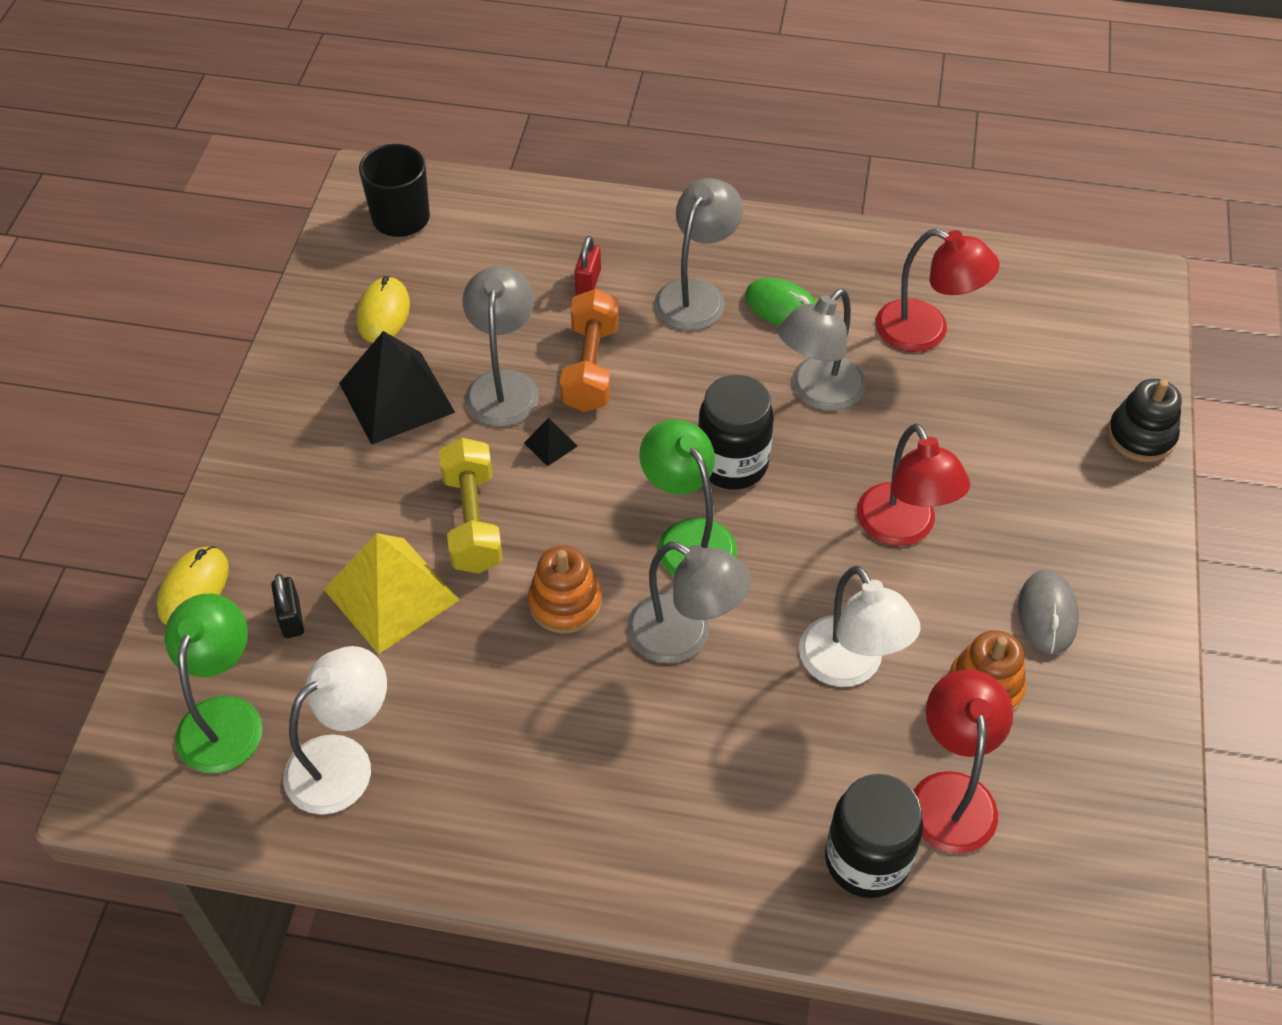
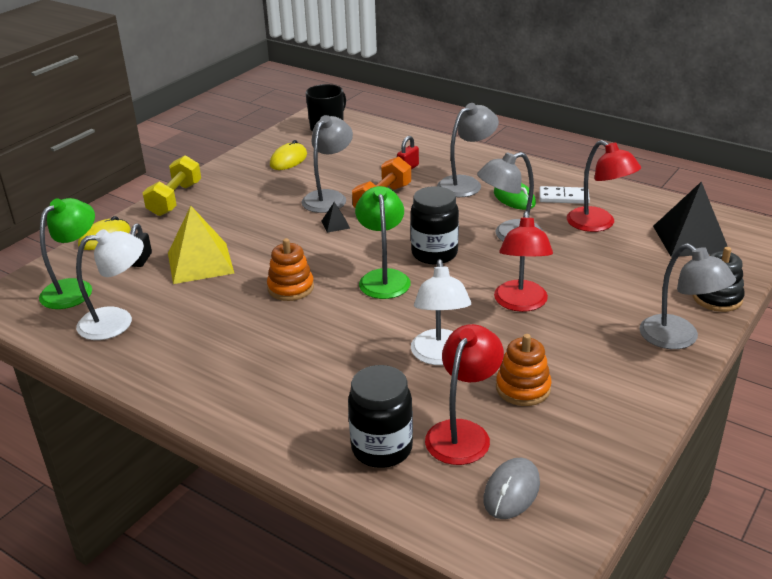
camera: 25 degrees right, 20 degrees down
(396, 397) = (268, 191): black pyramid -> black pyramid (690, 239)
(472, 521) = (268, 244): yellow dumbbell -> yellow dumbbell (175, 199)
(684, 637) = (348, 318): grey lamp -> grey lamp (678, 339)
(851, 286) = (563, 197): none -> white domino
(1047, 614) = (592, 365): grey mouse -> grey mouse (511, 491)

